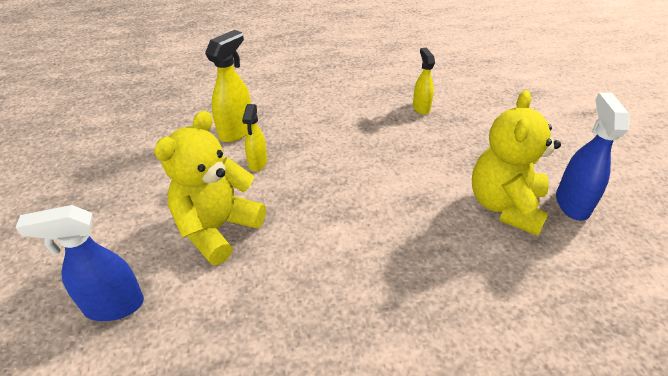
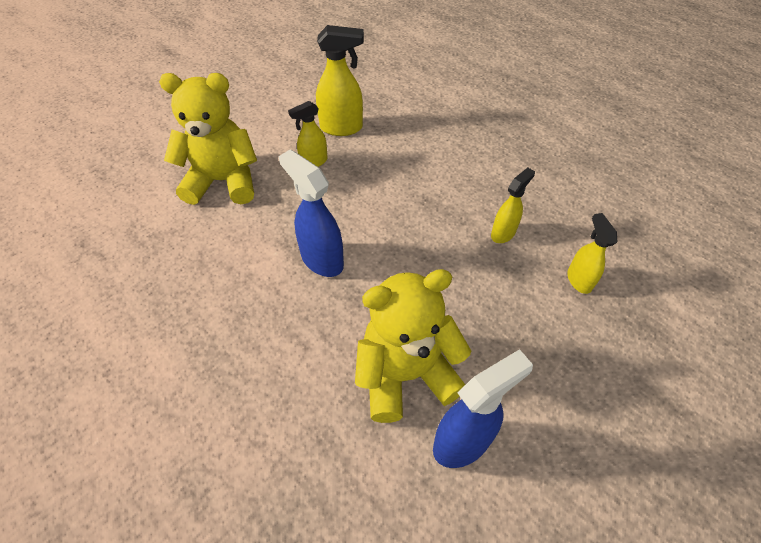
camera: 55 degrees right, 10 degrees up
(113, 306) = (120, 173): blue spray bottle -> blue spray bottle (321, 260)
(482, 98) = (578, 280): none -> yellow spray bottle

